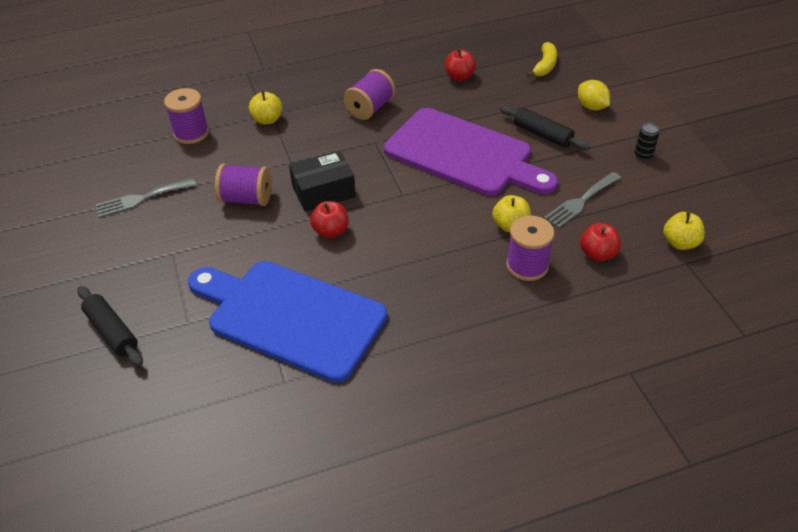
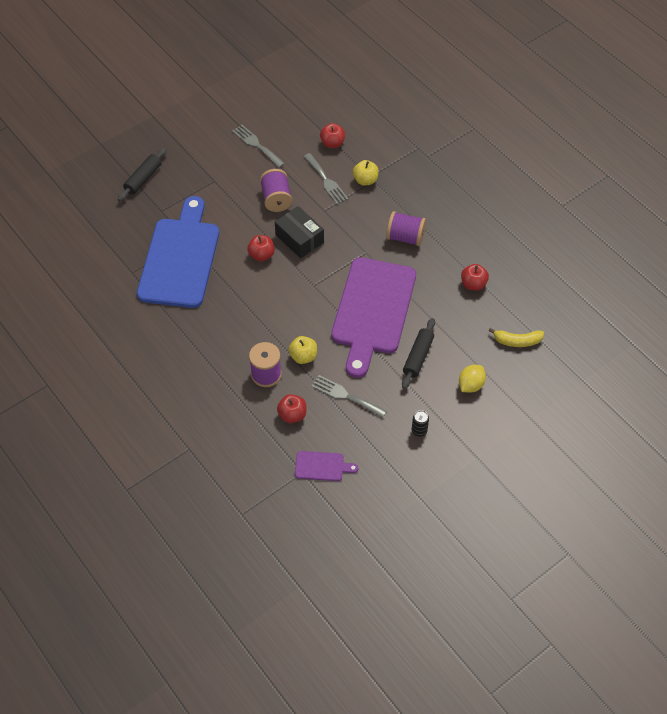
camera: 70 degrees right, 10 degrees up
(191, 133) = (332, 143): purple spool -> red apple
(246, 150) = (326, 181): none -> grey fork
(680, 243) = (322, 466): yellow apple -> purple cutting board

